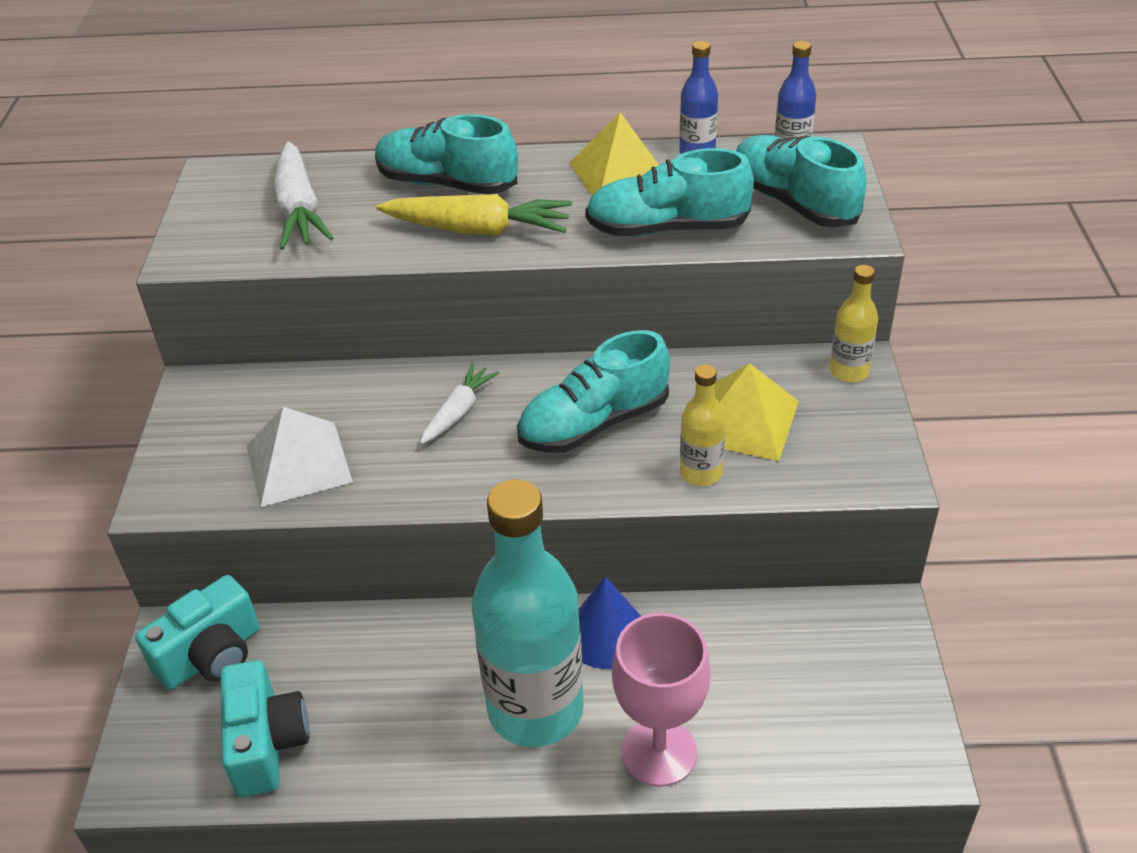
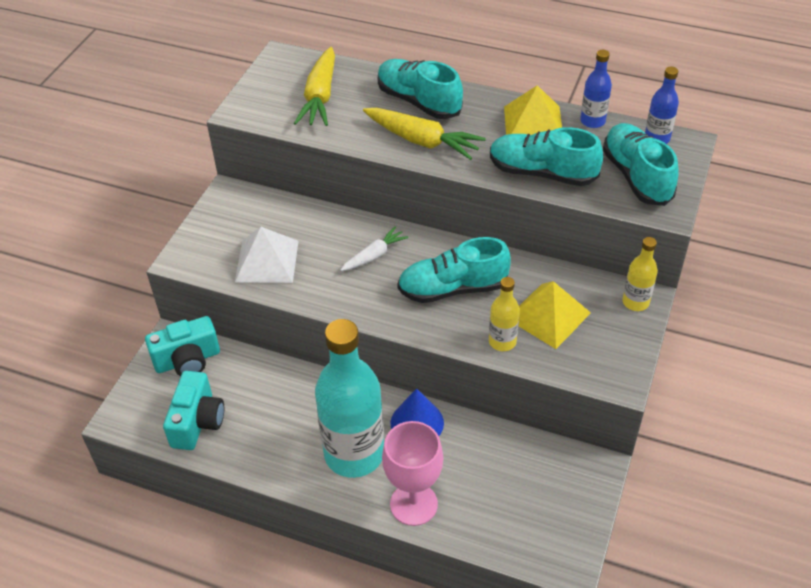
camera: 20 degrees right, 5 degrees up
(299, 210) = (320, 97): white carrot -> yellow carrot

